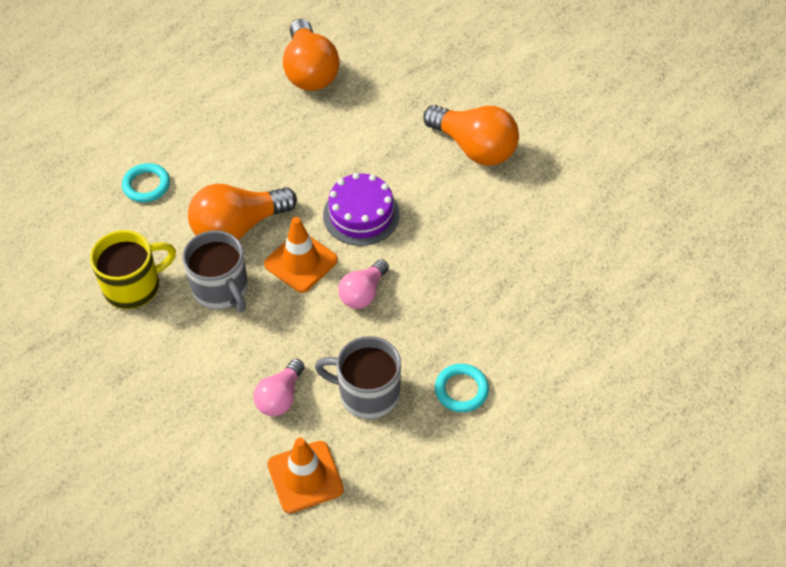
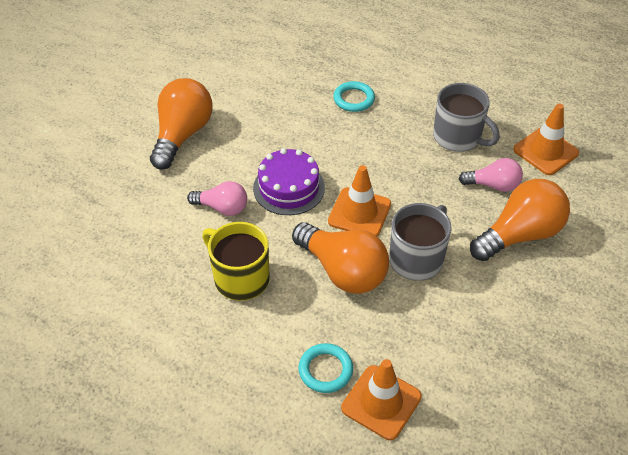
camera: 110 degrees left, 5 degrees down
(96, 212) = (381, 402): none -> orange traffic cone
(133, 286) = (450, 328): yellow mug -> yellow mug (240, 278)
(310, 71) = (114, 281): orange light bulb -> orange light bulb (519, 235)
(363, 293) = (370, 164): pink light bulb -> pink light bulb (222, 208)
(367, 393) = (458, 137): grey mug -> grey mug turned 45 degrees counterclockwise
(461, 390) = (424, 91): turquoise ring -> turquoise ring (353, 99)

